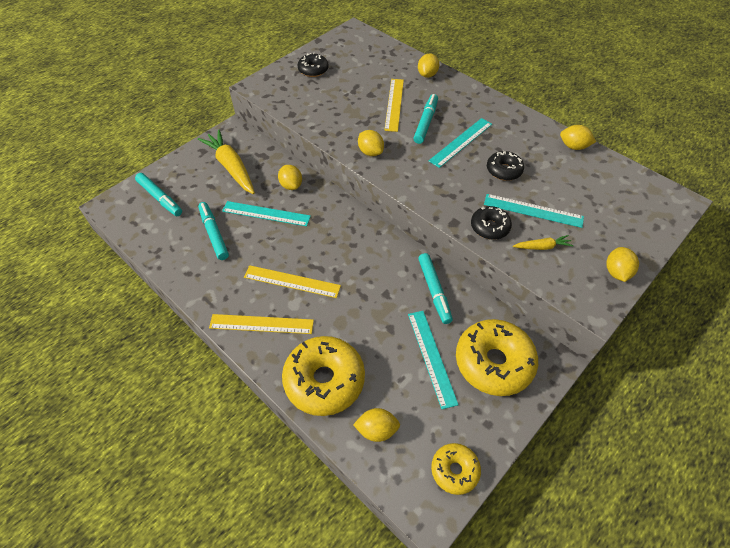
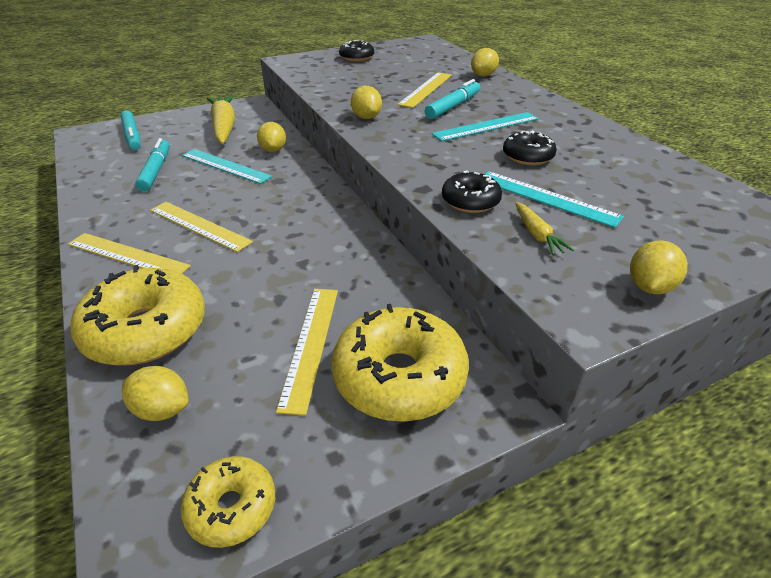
camera: 20 degrees right, 15 degrees down
(431, 357) = (310, 345): turquoise ruler -> yellow ruler
(434, 291) = (368, 274): turquoise marker -> none
(542, 247) = (537, 234): yellow carrot -> yellow carrot turned 60 degrees clockwise
(573, 146) = (645, 153): yellow lemon -> none

